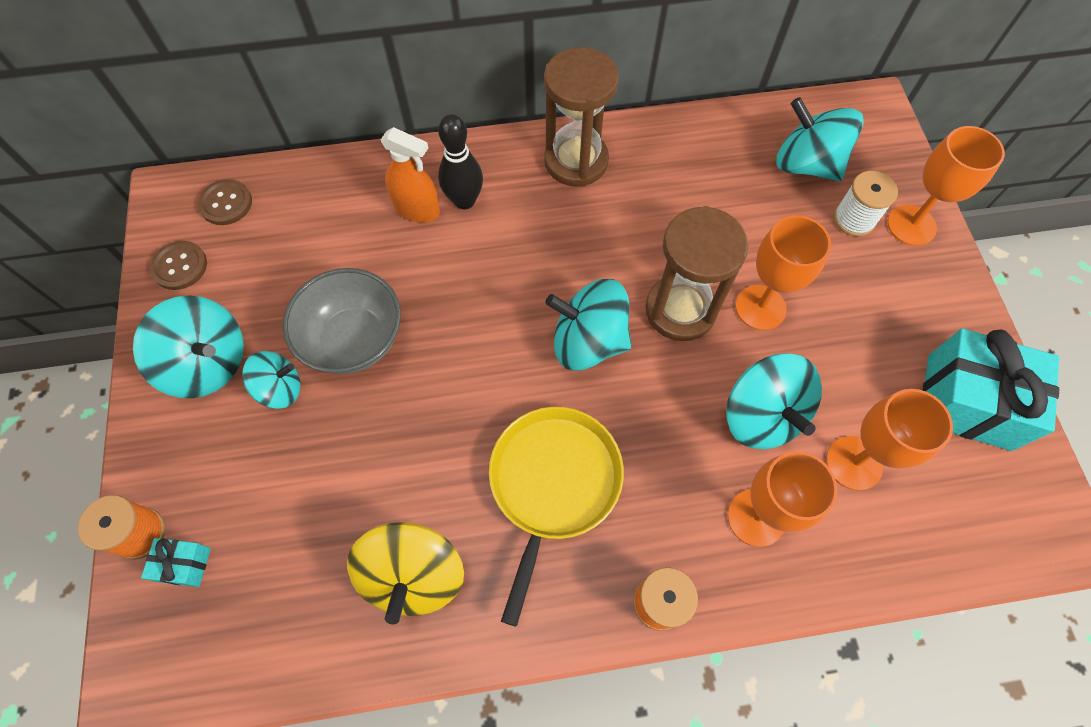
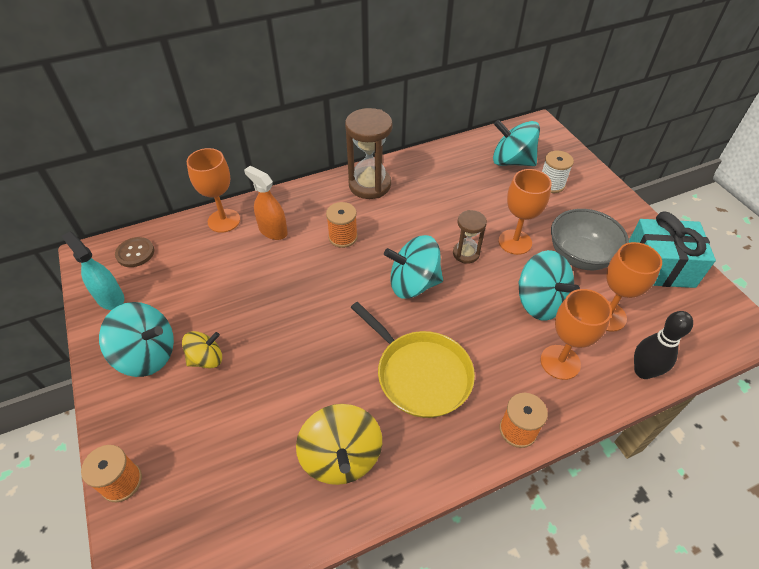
camera: 15 degrees left, 15 degrees down
(180, 266) = (110, 298): brown button -> turquoise spray bottle
(184, 564) = (163, 495): turquoise gift -> none
(280, 388) = (206, 359): turquoise spinning top -> yellow spinning top
(354, 340) = (252, 317): grey bowl -> grey bowl (580, 256)
(417, 209) = (273, 231): orange spray bottle -> orange spray bottle turned 150 degrees counterclockwise
(464, 201) = (303, 220): black bowling pin -> black bowling pin (643, 371)
(511, 242) = (343, 237): none -> orange spool
(553, 484) = (420, 374): yellow pan -> yellow pan turned 135 degrees clockwise
(680, 310) = (466, 253): brown hourglass -> brown hourglass, size x0.57
(911, 225) = (585, 181): orange goblet -> orange goblet (224, 221)

